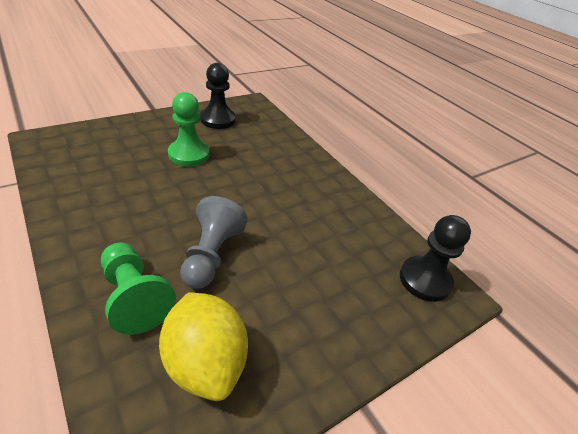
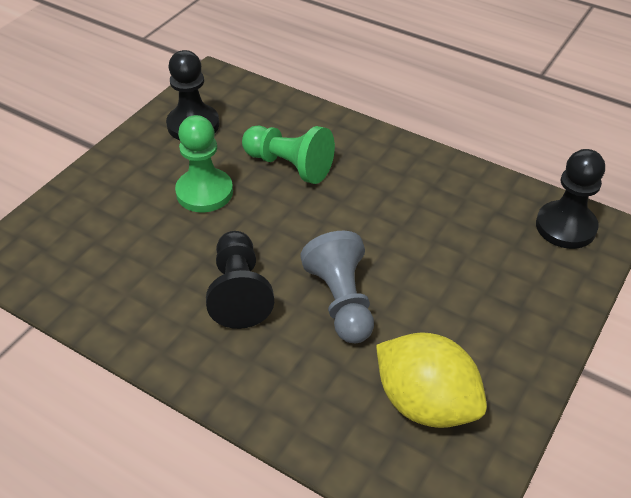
camera: 20 degrees left, 5 degrees up
(134, 297) = (305, 380): green pawn -> green pawn (289, 166)
(151, 218) = (239, 292): none -> black pawn

